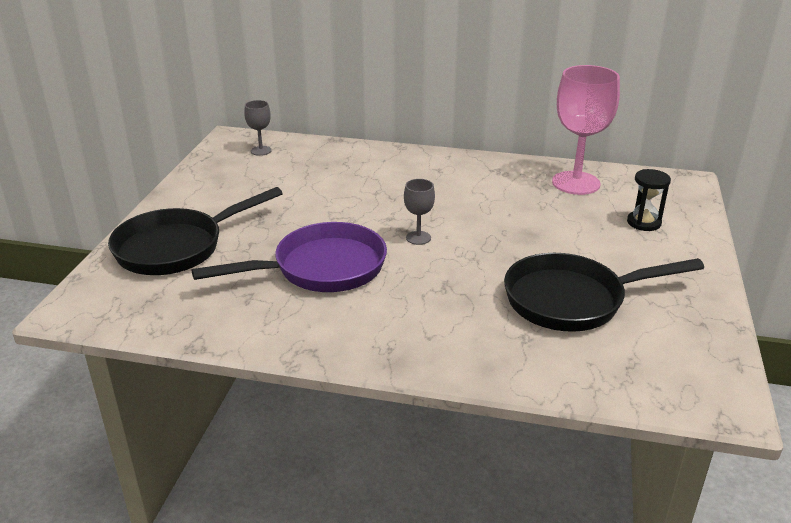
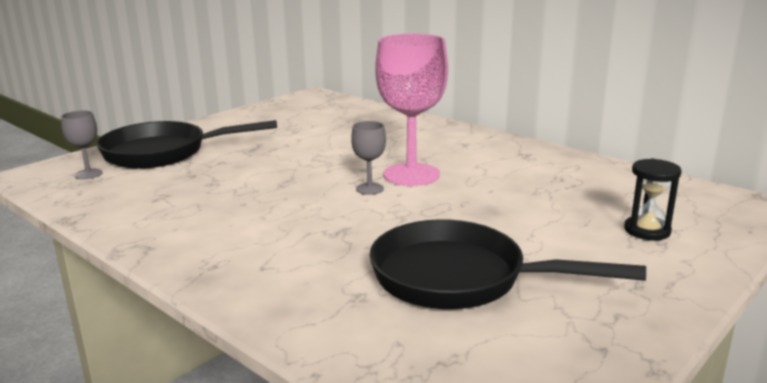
camera: 30 degrees right, 10 degrees down
(261, 151) = (324, 106): grey goblet -> grey goblet (88, 174)
(321, 268) = (249, 191): purple pan -> none
(576, 183) = (604, 180): pink goblet -> pink goblet (411, 174)

